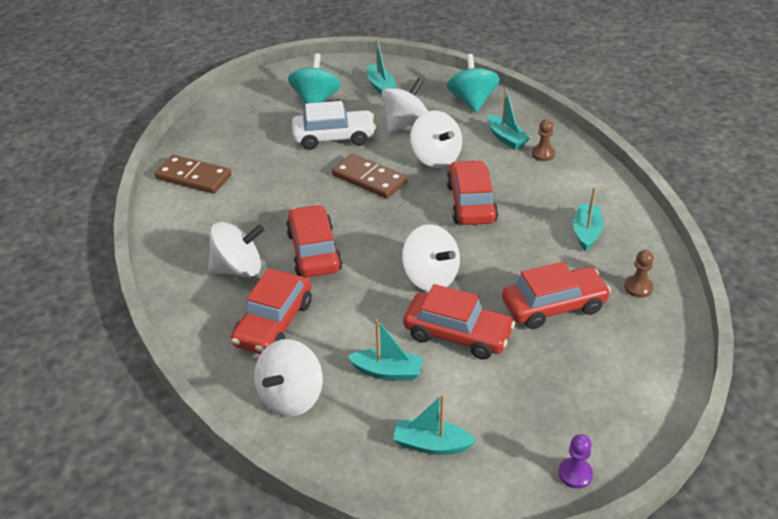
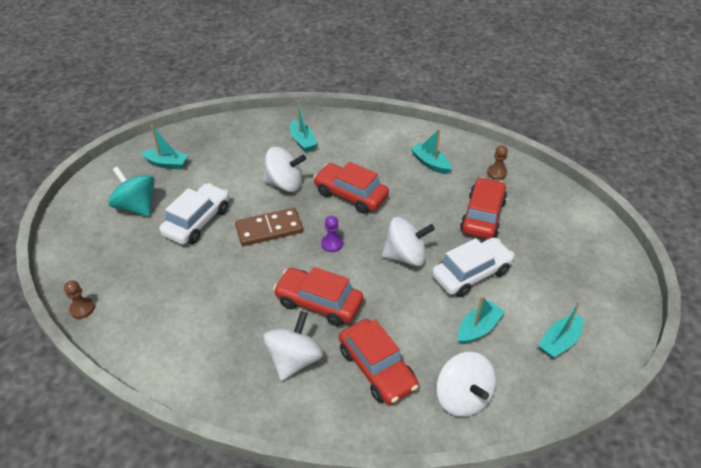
camera: 55 degrees left, 5 degrees up
(193, 177) = (144, 332): brown domino -> none
(405, 124) = (228, 177): white spinning top -> none
(457, 334) = (471, 273): red car -> white car
(472, 101) = (244, 132): turquoise spinning top -> none
(506, 138) = (302, 141): turquoise boat -> turquoise boat turned 60 degrees clockwise
(543, 154) = (337, 136): brown pawn -> brown pawn (82, 309)
(575, 474) = (624, 288): purple pawn -> purple pawn (332, 244)

